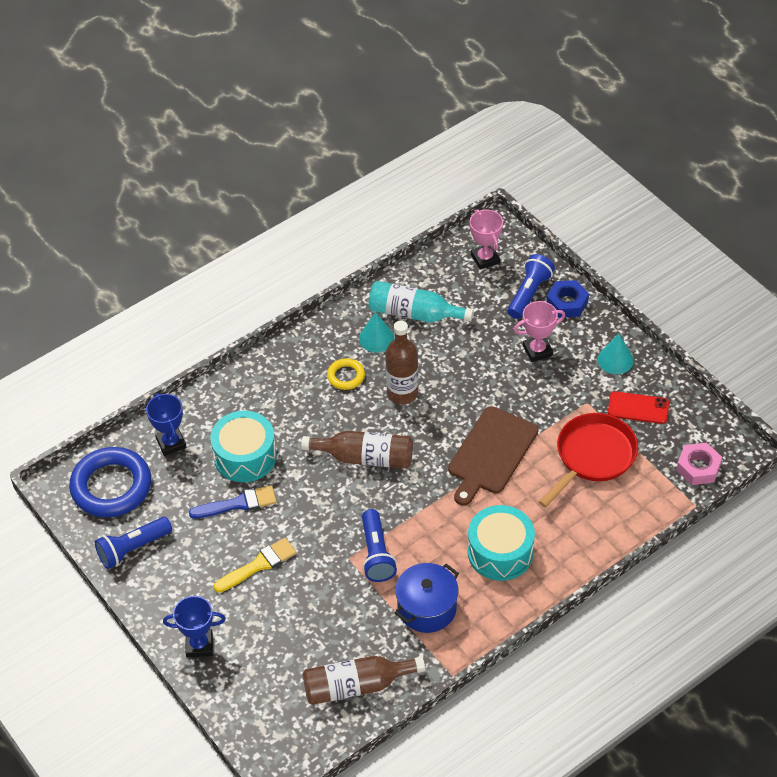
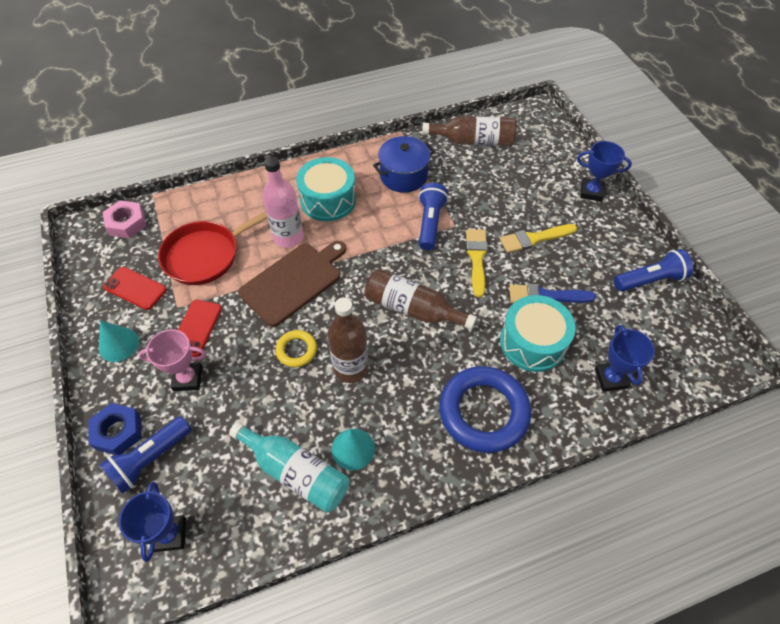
camera: 165 degrees left, 5 degrees up
(111, 486) = (675, 346): blue ring -> blue ring (483, 412)
(316, 526) = (476, 258): none -> yellow brush
(346, 376) = (404, 407): yellow ring -> yellow ring (296, 350)
(485, 259) = (170, 534): pink trophy -> blue trophy
(521, 497) = (288, 237): none -> pink bottle
(557, 390) = (196, 328): none -> red phone

